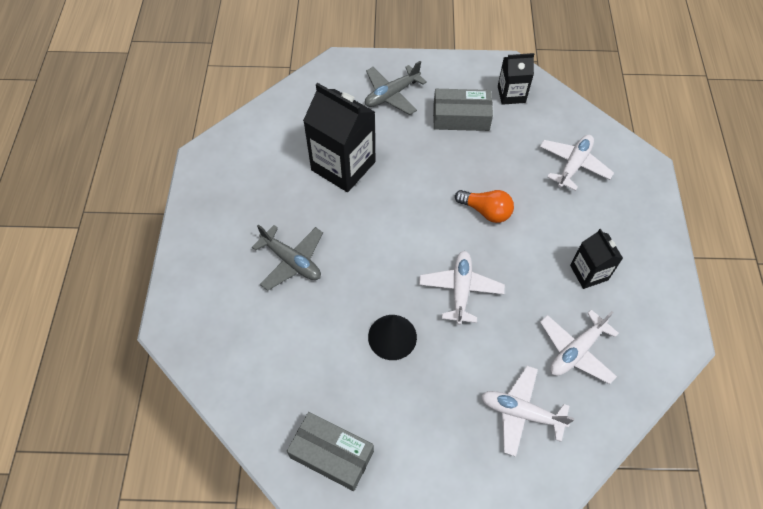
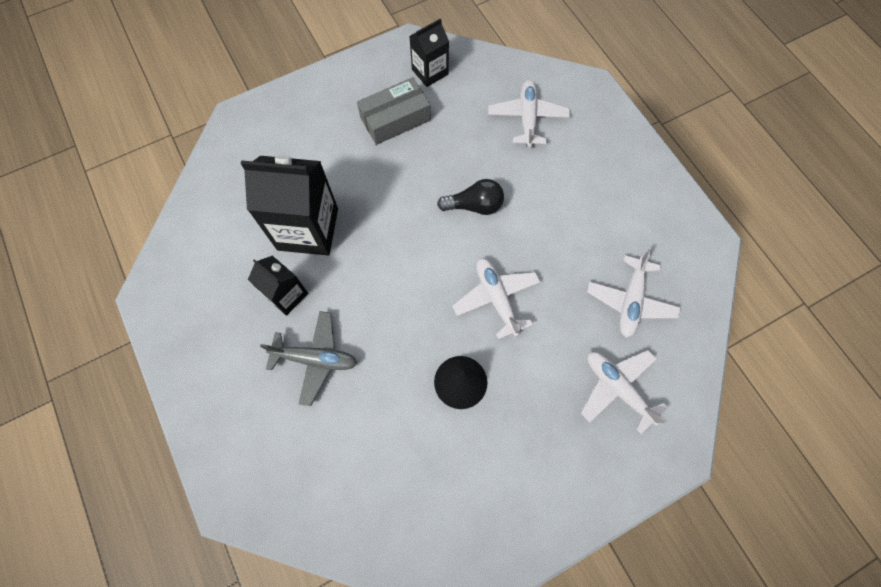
camera: 30 degrees left, 10 degrees up
(332, 454) = (473, 534): grey box -> none
(392, 94) = (312, 127): grey plane -> none
(486, 211) = (474, 205): orange light bulb -> black light bulb
(521, 413) = (617, 388): white plane -> white plane turned 60 degrees clockwise
(589, 272) = (599, 218): black carton -> black carton (286, 295)

